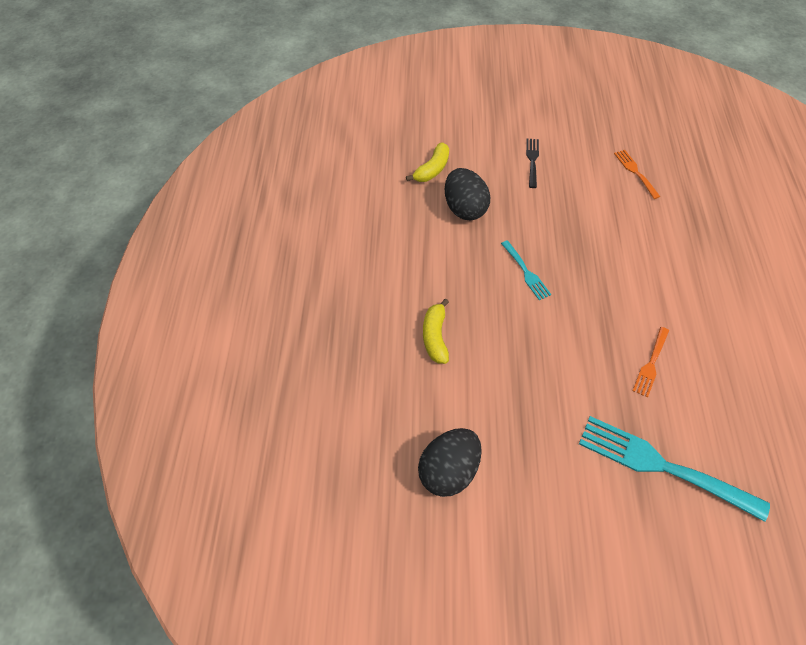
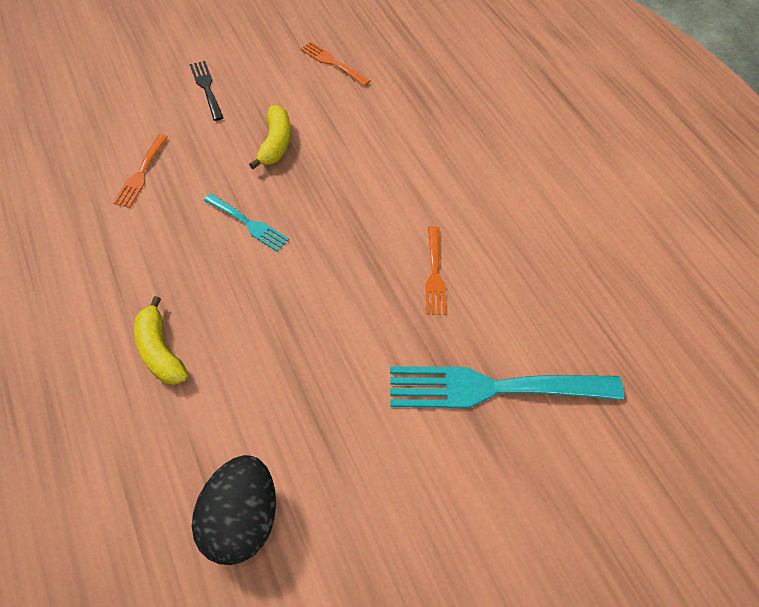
camera: 30 degrees left, 0 degrees up
(432, 169) = (80, 140): yellow banana -> yellow banana (275, 144)
(464, 208) = (141, 174): black egg -> orange fork

